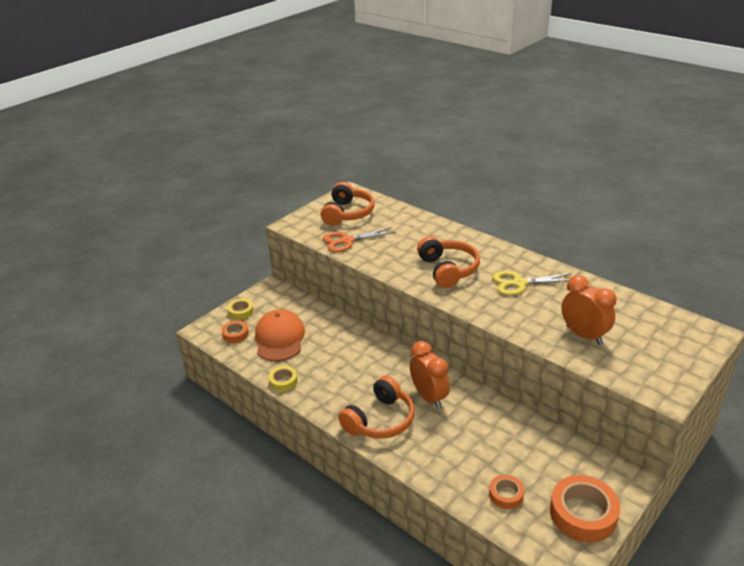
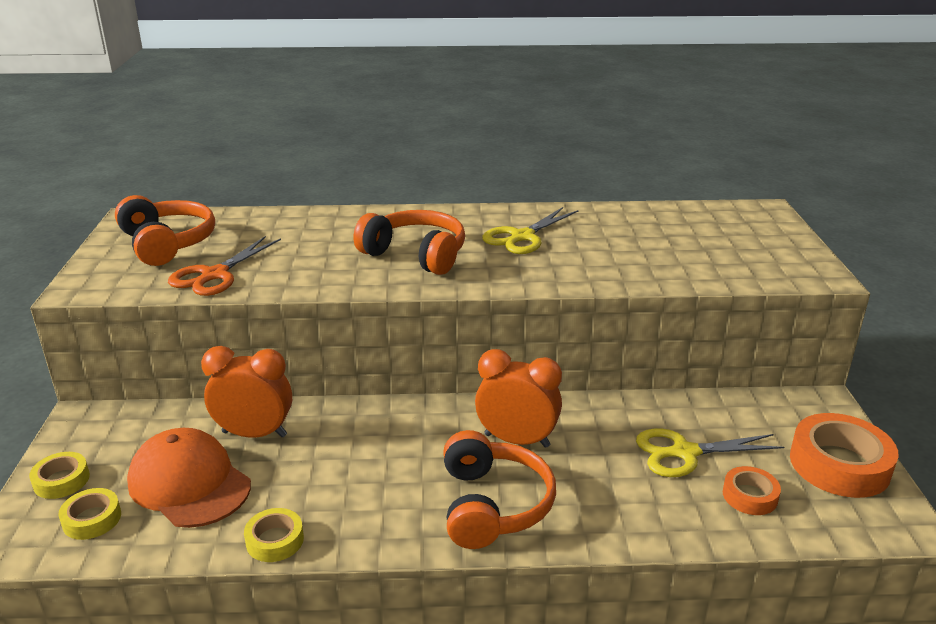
camera: 45 degrees left, 5 degrees down
(235, 334) = (92, 519): orange tape -> yellow tape
(503, 453) = (684, 453): none -> yellow scissors
(584, 335) = (666, 257): orange clock -> orange clock (254, 434)

